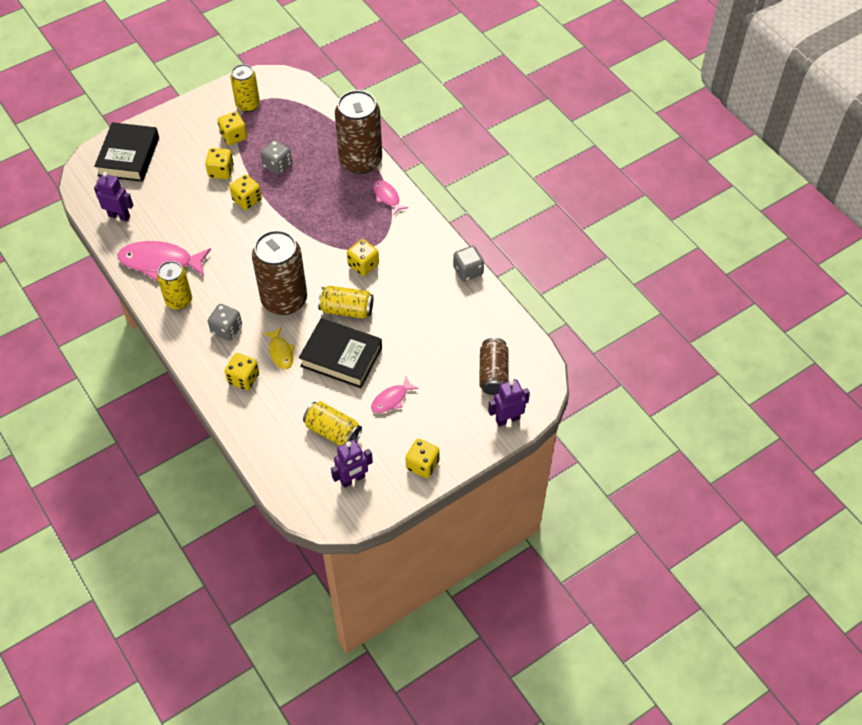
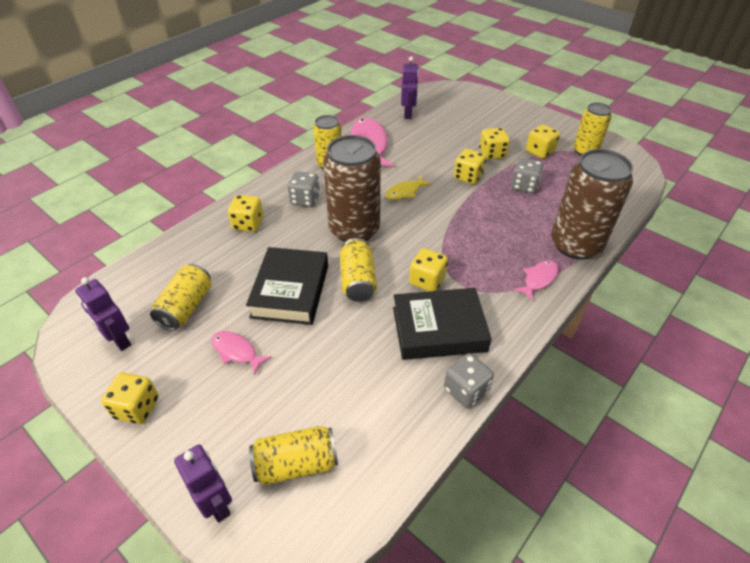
camera: 75 degrees right, 10 degrees down
(129, 157) = (474, 104): black book -> black book (439, 329)
(281, 352) = (286, 242): yellow fish -> yellow fish (405, 192)
(493, 374) = (296, 464): brown can -> yellow can

